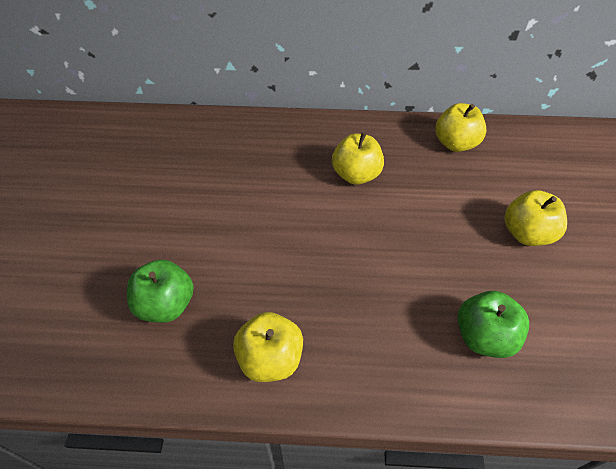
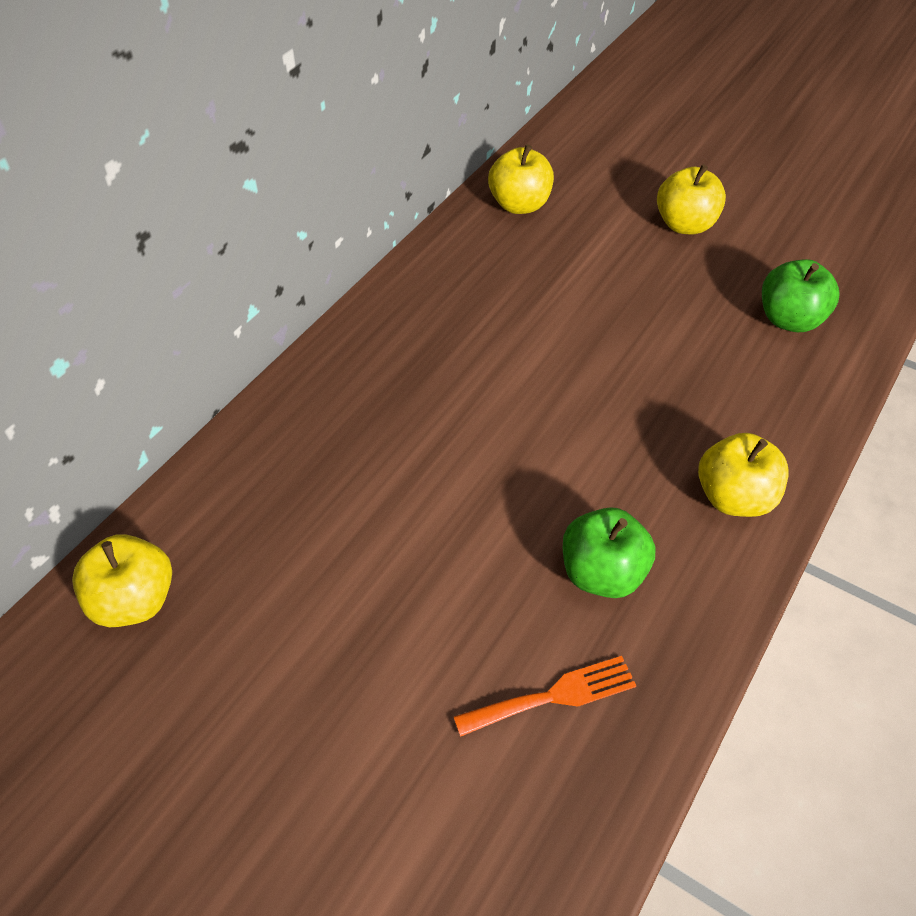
camera: 60 degrees left, 0 degrees up
(66, 315) = (553, 696): none -> orange fork
(356, 175) = (506, 308): yellow apple -> yellow apple (134, 601)

